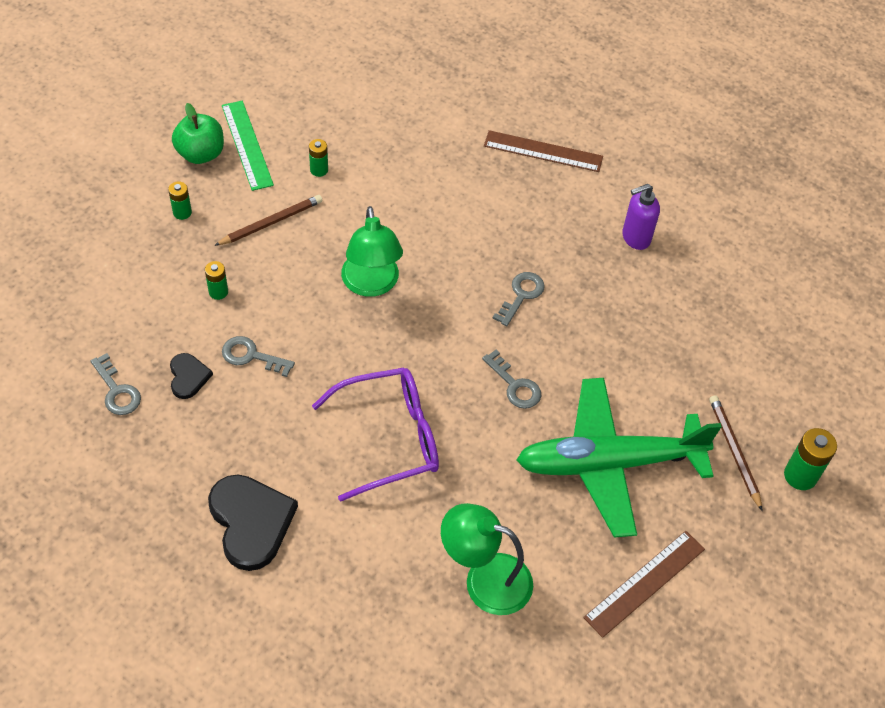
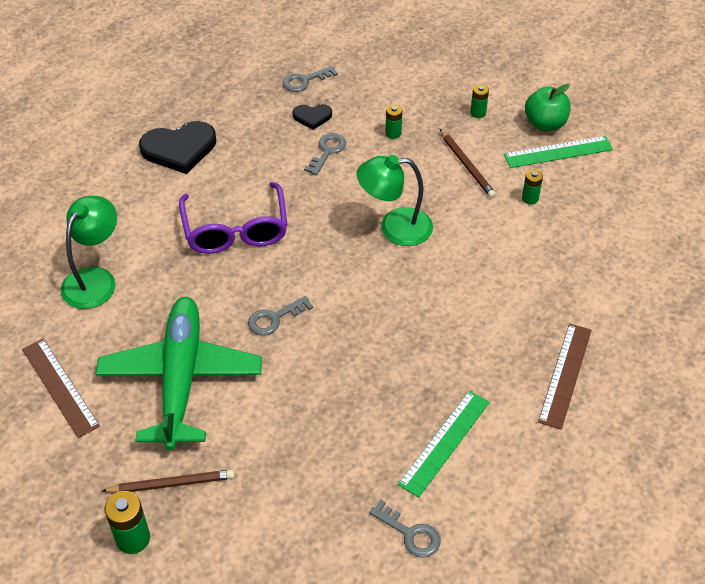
camera: 100 degrees right, 5 degrees down
(521, 295) = (375, 334): grey key -> grey key (410, 533)
(635, 238) = (444, 442): purple soap dispenser -> green ruler

